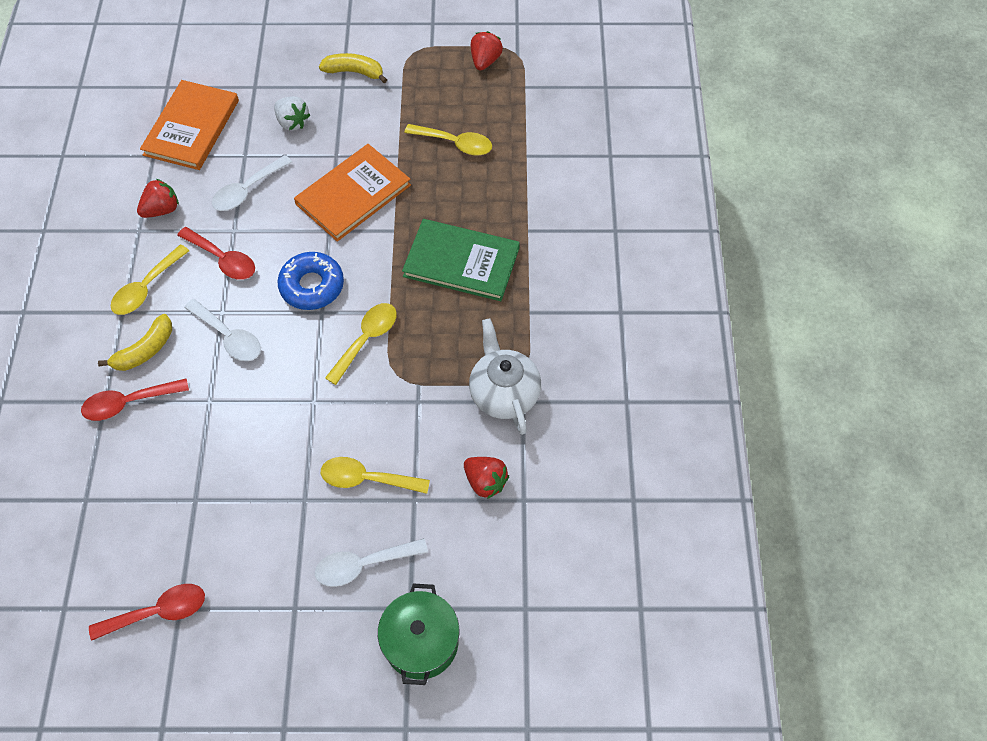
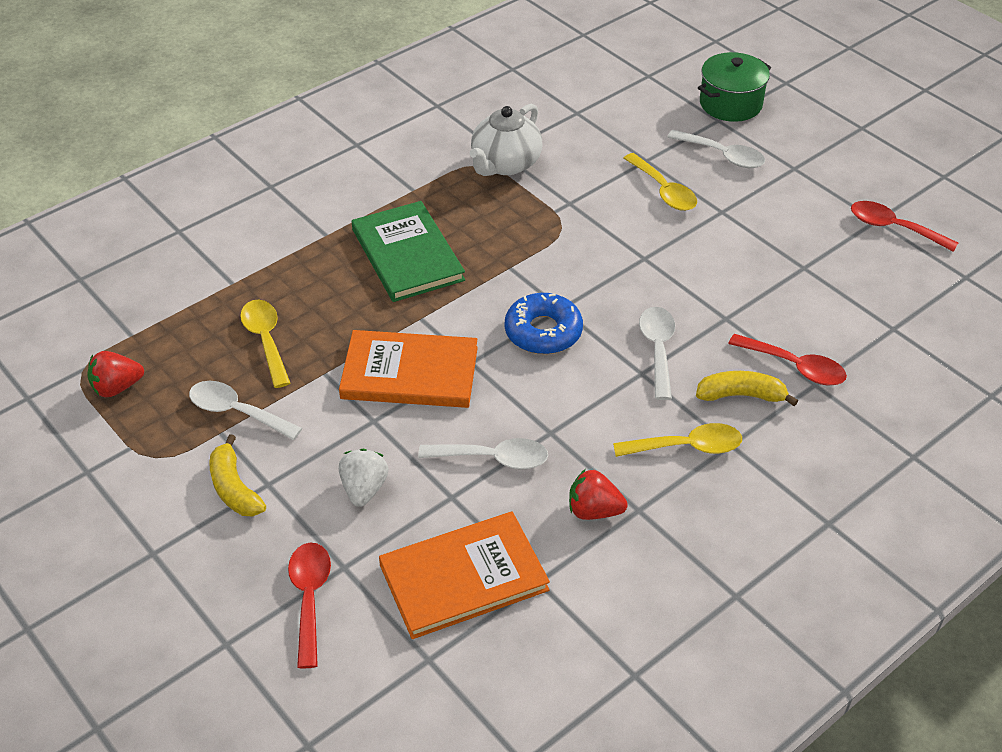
camera: 130 degrees left, 15 degrees down
(223, 259) = (590, 415): red spoon -> red spoon (309, 598)
(366, 340) = (553, 263): yellow spoon -> none
(409, 101) = (237, 412): none -> white spoon
(485, 482) = (587, 135): red strawberry -> none

